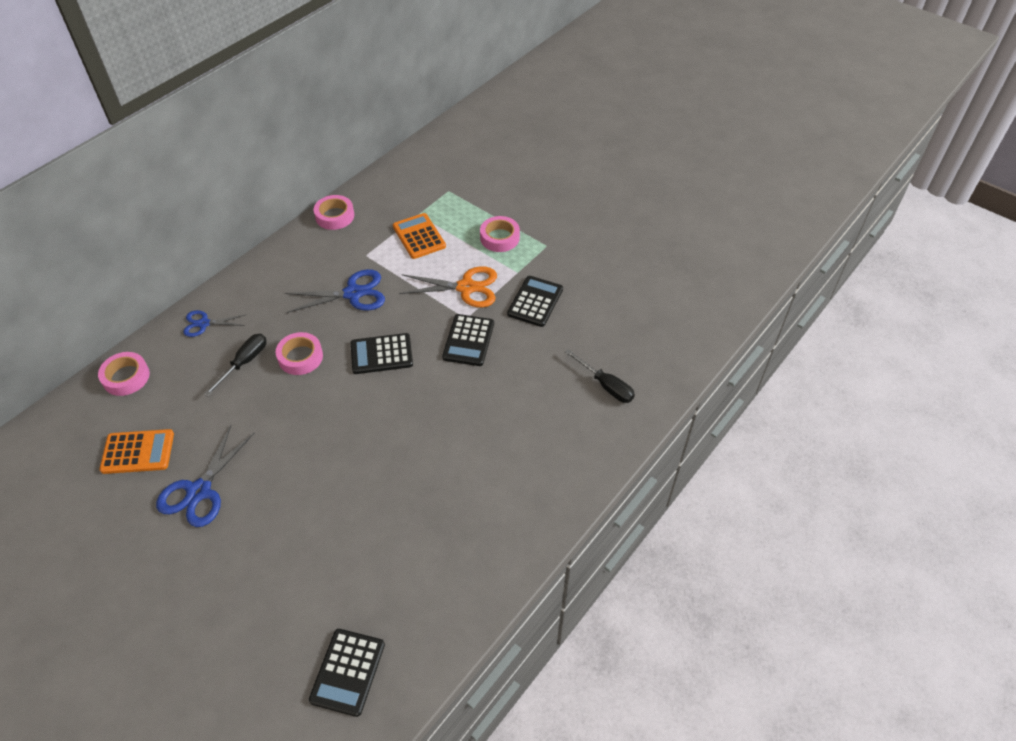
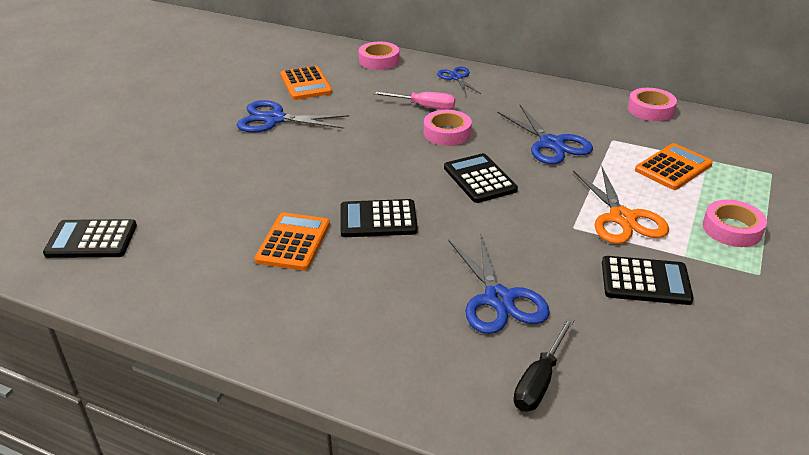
camera: 75 degrees right, 15 degrees down
(244, 363) = (423, 106): black screwdriver -> pink screwdriver
(415, 502) = (293, 242): none -> orange calculator
(468, 340) = (539, 236): black calculator -> black calculator (378, 219)
(527, 384) = (498, 299): none -> blue scissors

